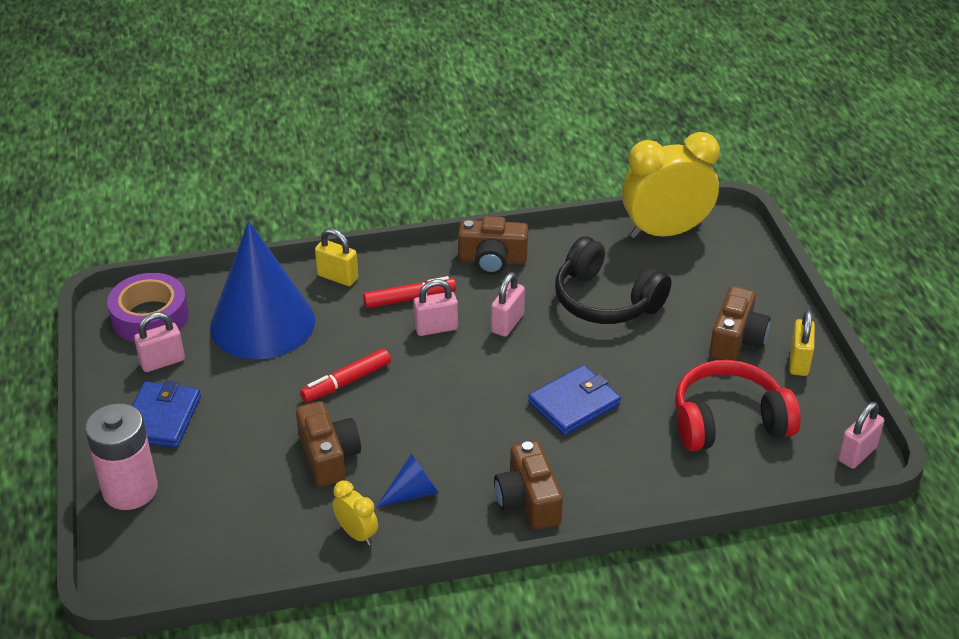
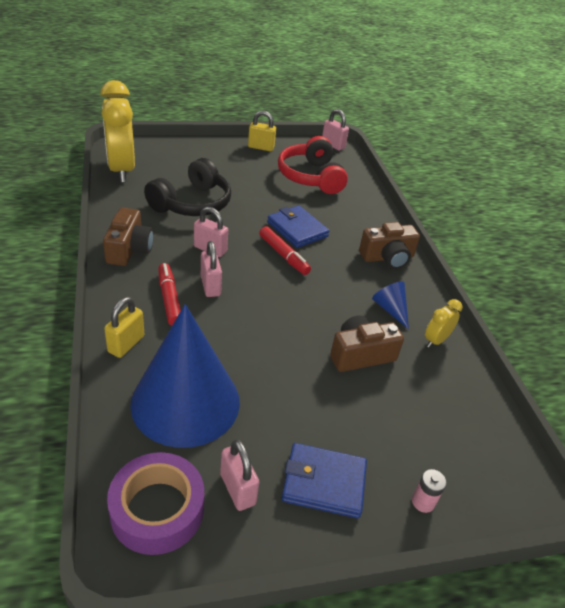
camera: 95 degrees left, 0 degrees up
(130, 490) = (423, 502): pink battery -> pink battery, size x0.43
(346, 382) = (273, 342): red marker -> red marker (283, 255)
(736, 339) = (239, 163): brown camera -> none

